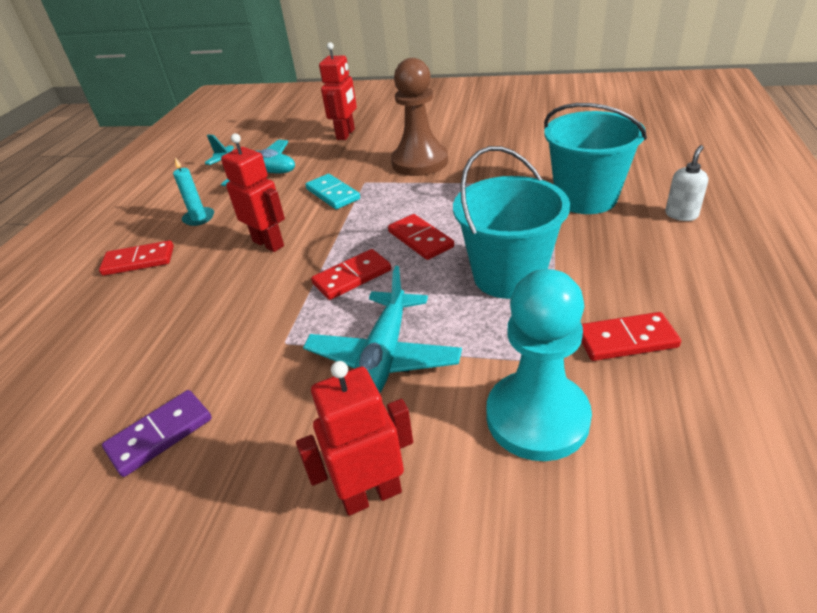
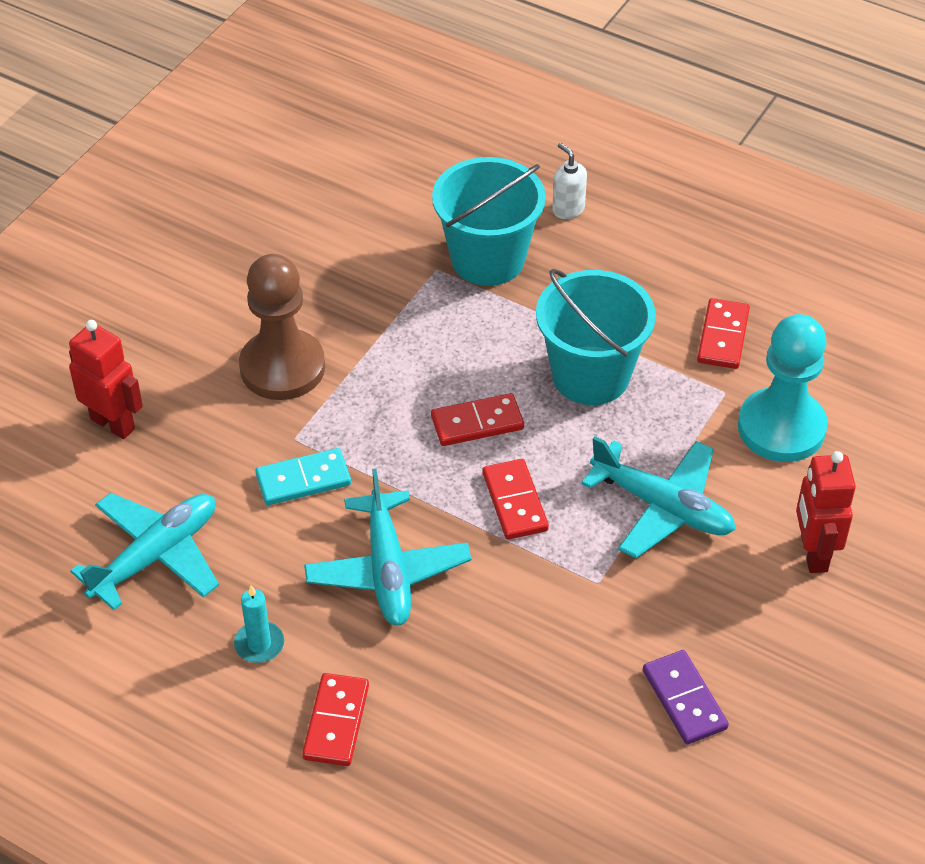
camera: 75 degrees left, 10 degrees up
(269, 243) = (388, 570): red robot -> turquoise plane

